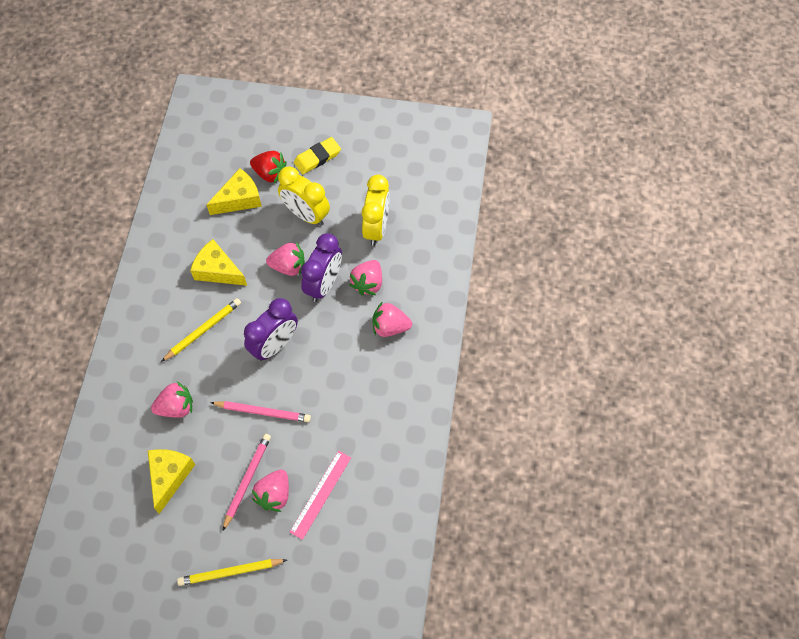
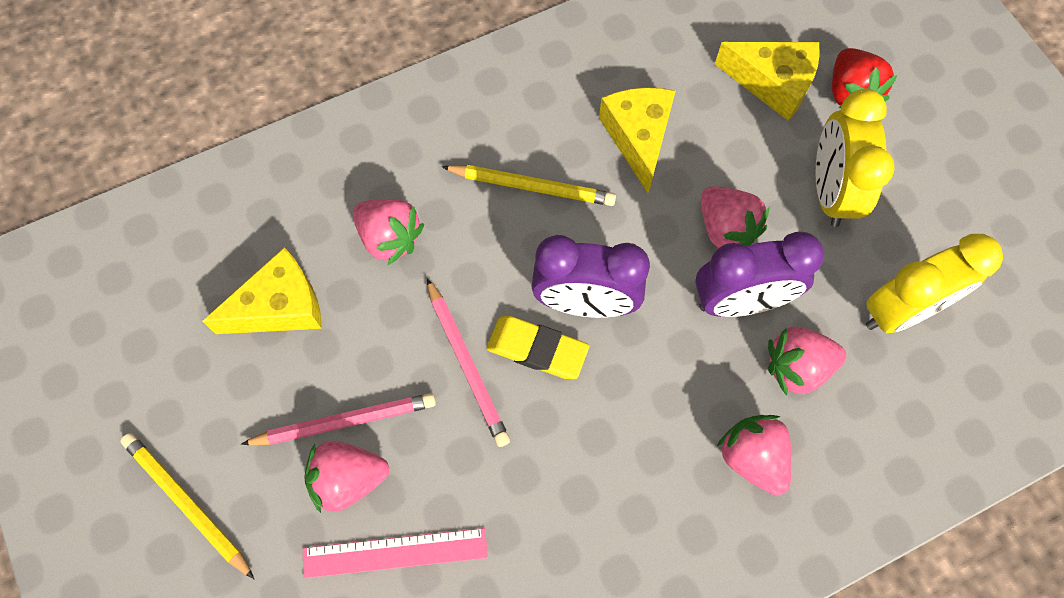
camera: 55 degrees right, 5 degrees up
(317, 157) = (937, 138): yellow eraser -> yellow eraser (537, 349)

